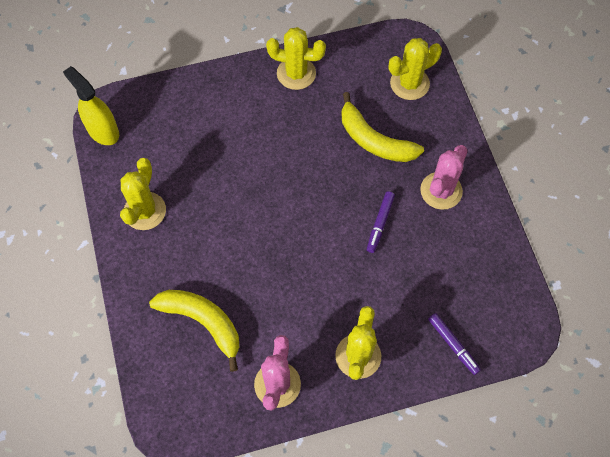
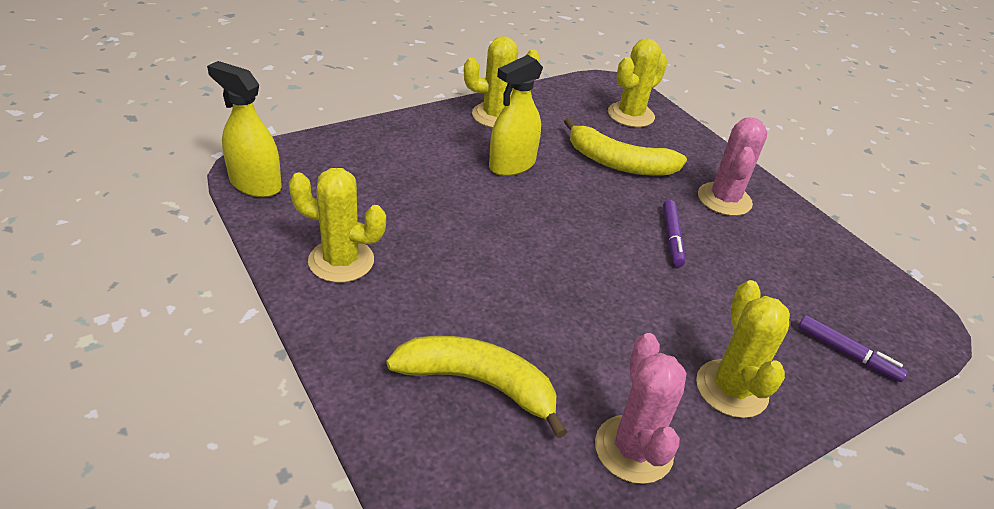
camera: 20 degrees left, 25 degrees down
(145, 211) = (341, 261): yellow cactus -> yellow cactus turned 75 degrees counterclockwise
(289, 132) = (512, 165): none -> yellow spray bottle

